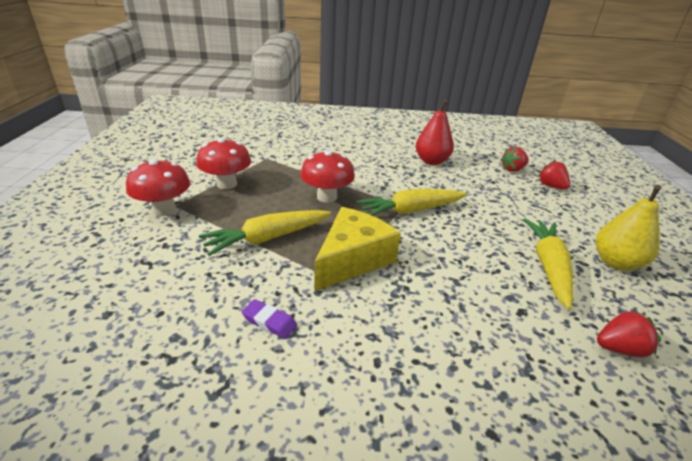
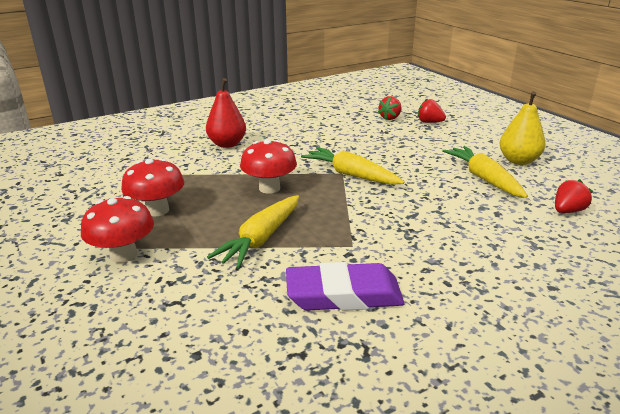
camera: 30 degrees left, 5 degrees down
(269, 322) = (343, 294): purple eraser -> purple eraser, size x2.22
(352, 259) = (350, 226): yellow cheese -> none
(410, 211) = (351, 175): yellow carrot -> yellow carrot turned 90 degrees clockwise
(431, 161) = (321, 130): red pear -> red pear (227, 144)

